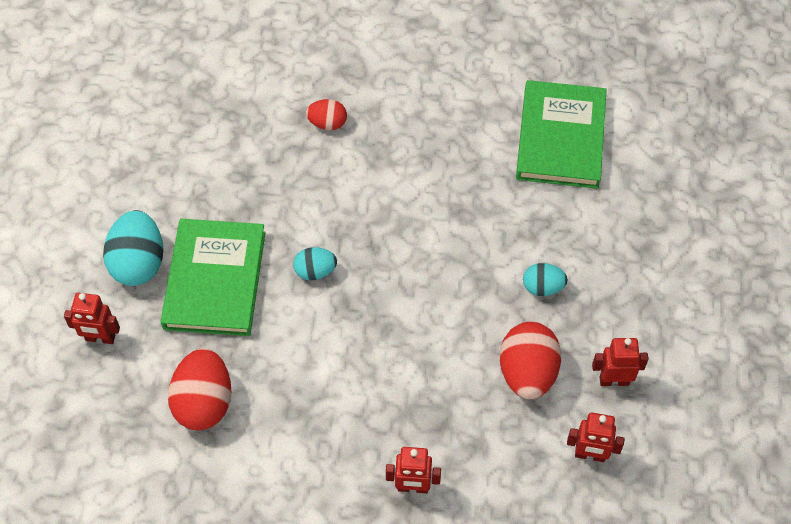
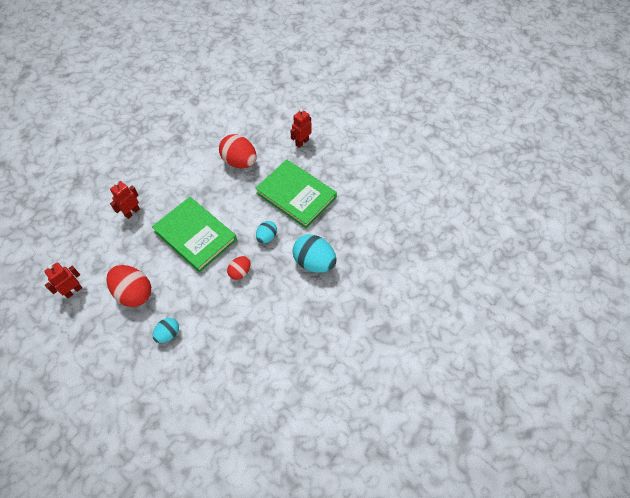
camera: 125 degrees right, 0 degrees up
(138, 263) = (329, 172): turquoise egg -> turquoise egg (314, 262)
(327, 123) = (353, 295): red egg -> red egg (240, 272)
(560, 138) = (247, 418): green book -> green book (195, 235)
(614, 380) = (92, 330): red robot -> none

